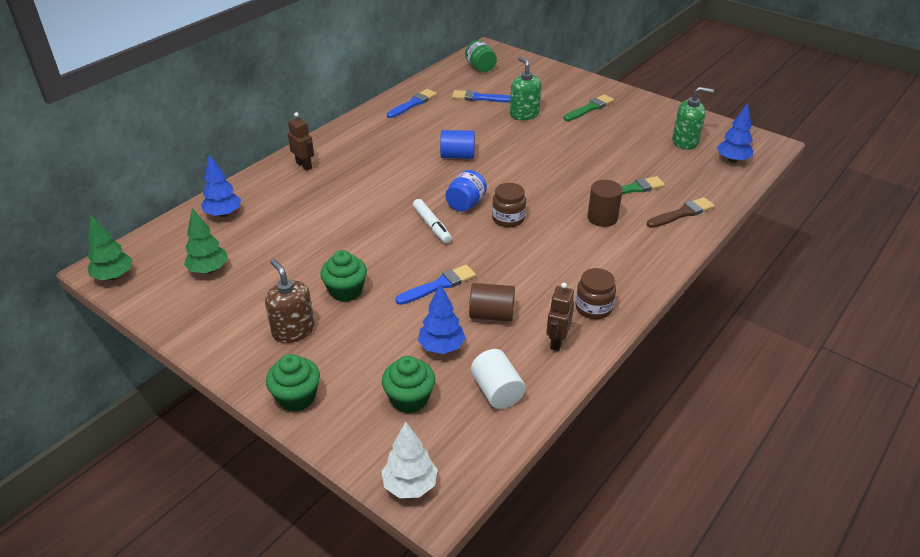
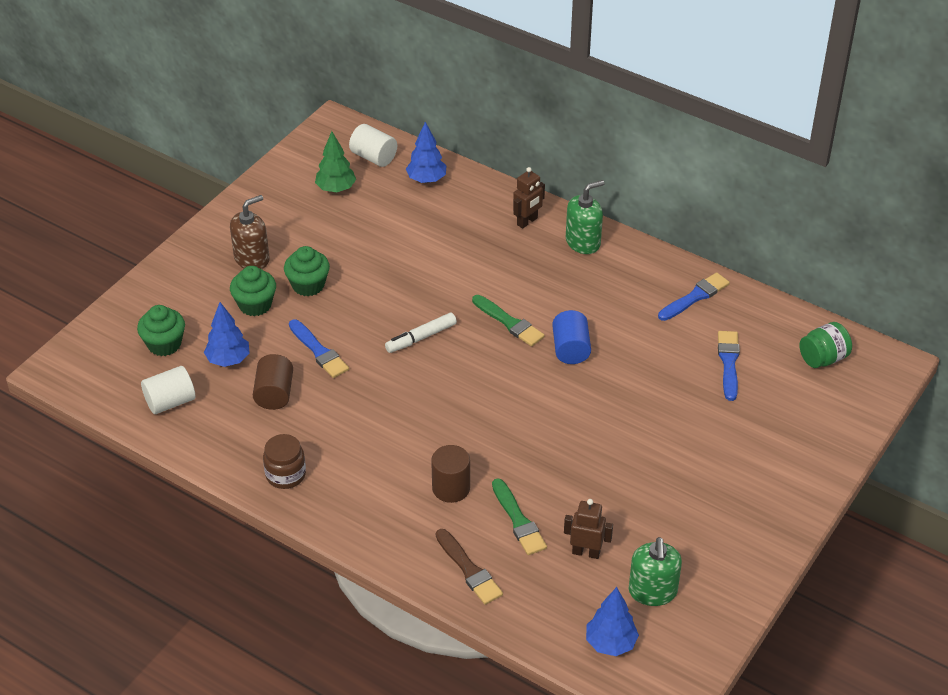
camera: 85 degrees right, 5 degrees up
(114, 276) = (324, 133): green tree -> none
(172, 244) = (373, 157): none -> white cylinder
(296, 397) = (170, 274): green cupcake -> green cupcake (255, 305)
(410, 485) = (72, 353): white tree -> none
(413, 103) = (695, 297): blue brush -> blue brush turned 75 degrees counterclockwise
(465, 204) = (466, 363): blue jar -> none
(508, 219) = (440, 401): brown jar -> none
(524, 114) = (692, 411): green soap dispenser -> green soap dispenser (583, 242)
(557, 341) = (235, 444): brown robot -> brown robot (586, 552)
(590, 108) = (728, 484): green brush -> green brush (509, 323)

